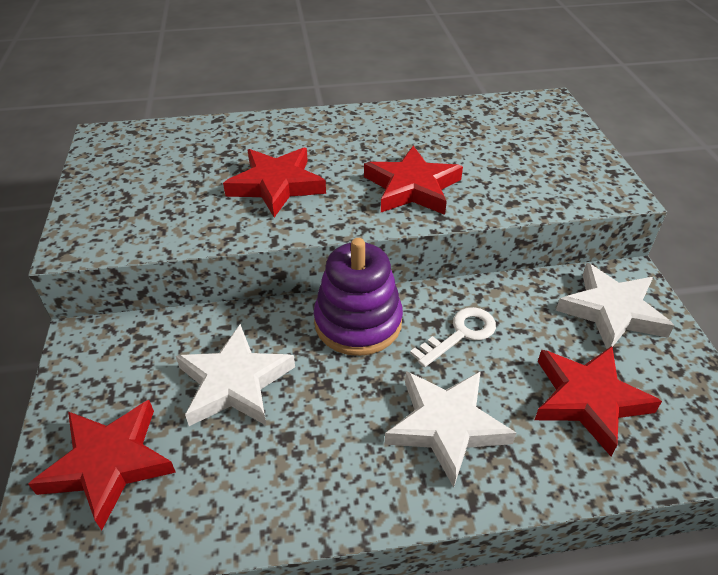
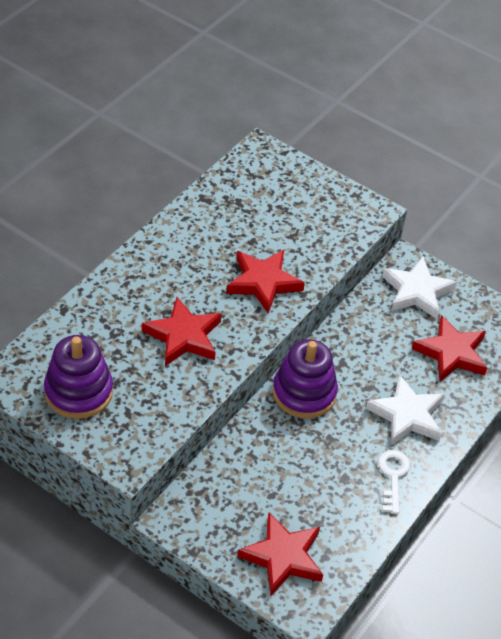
camera: 50 degrees left, 5 degrees up
(133, 173) = (78, 392): none -> purple stacking toy
(235, 382) = (286, 474): white star -> none
(460, 334) = (361, 360): white key -> white key (393, 476)

